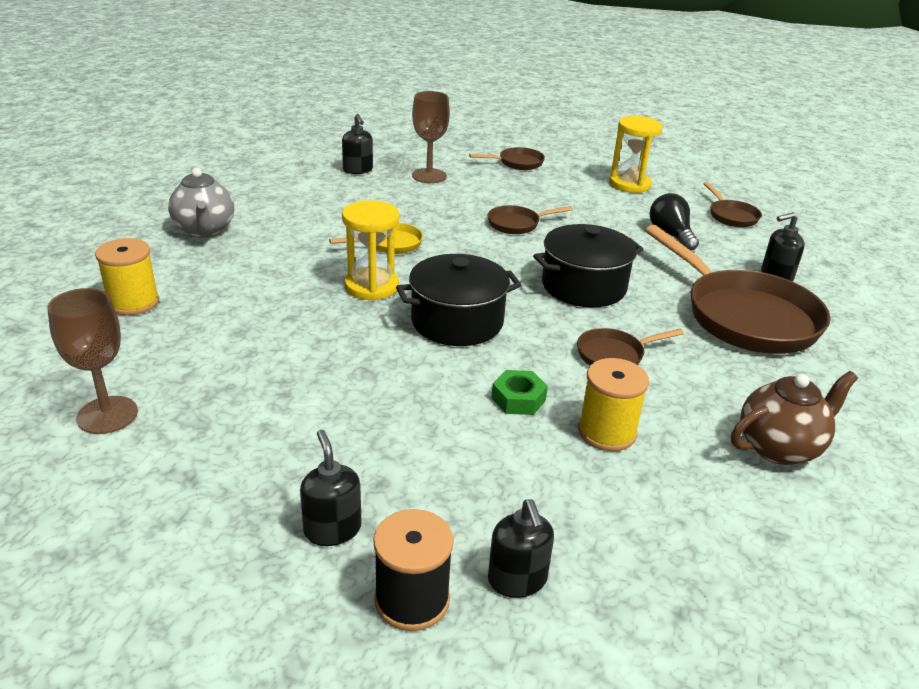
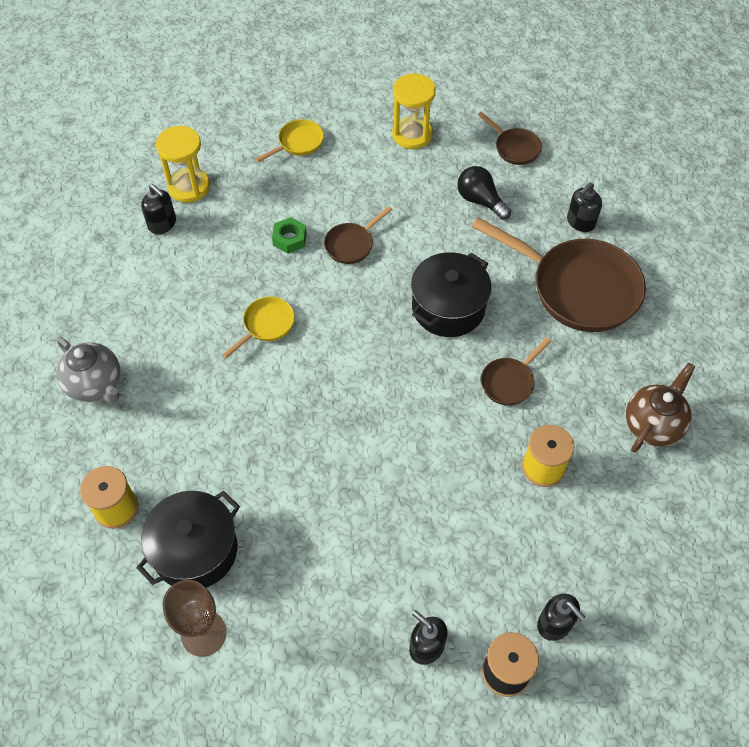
camera: 25 degrees left, 25 degrees up
(371, 286) = (289, 390): yellow hourglass -> yellow hourglass (189, 187)
(429, 176) = (233, 203): brown goblet -> none
(457, 321) = (380, 401): black pot -> black pot (195, 550)
(517, 163) = (298, 143): brown pan -> yellow pan
(518, 399) = (470, 464): green nut -> green nut (289, 239)

